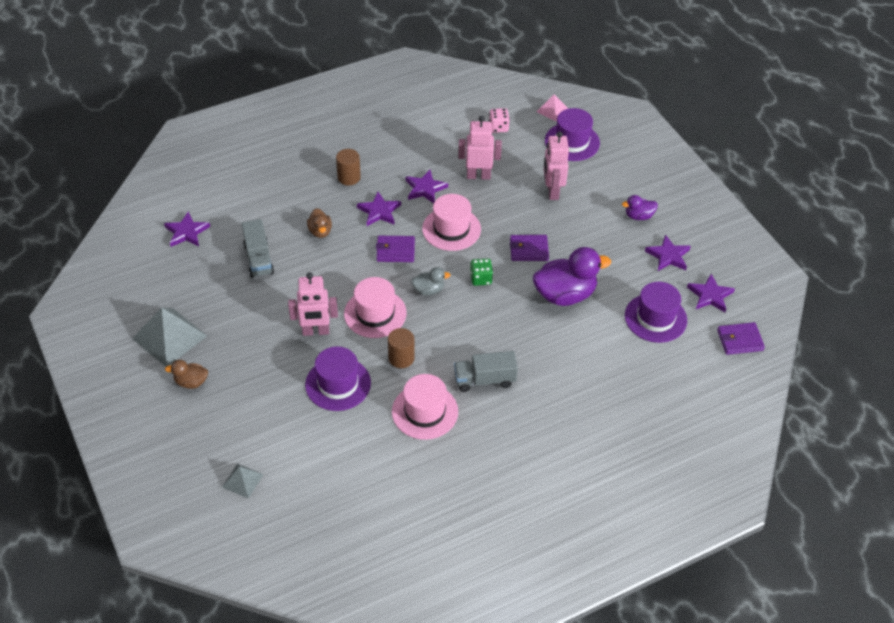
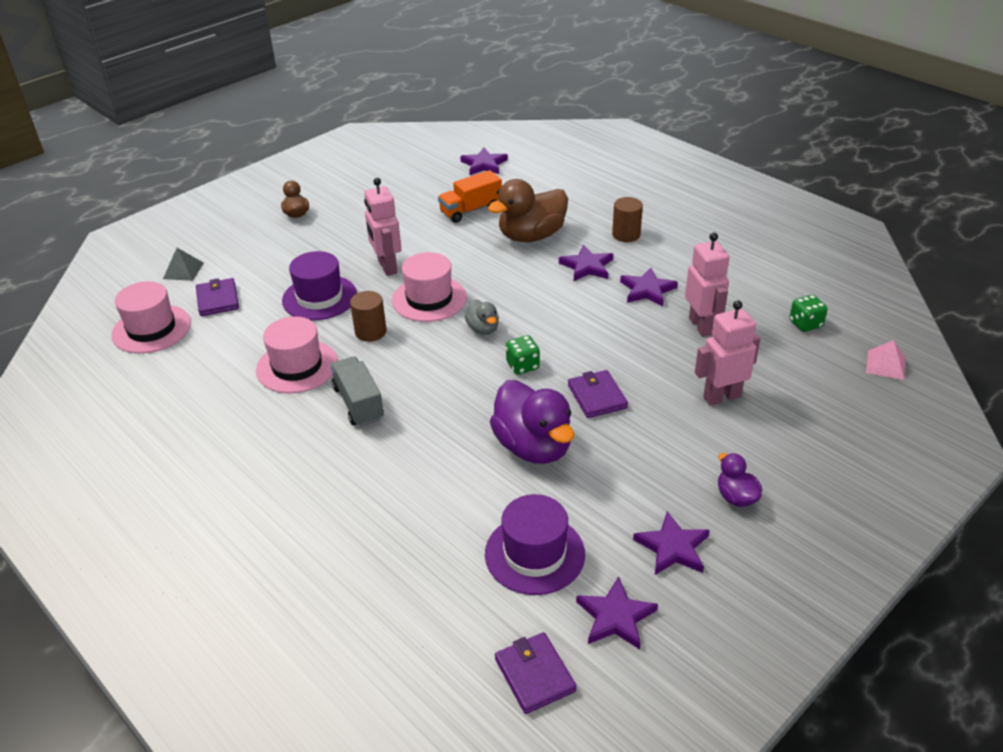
camera: 75 degrees right, 10 degrees down
(169, 337) = (347, 190): grey pyramid -> none
(258, 259) = (471, 210): grey truck -> orange truck
(320, 231) = (531, 236): brown duck -> brown duck, size x2.00
(395, 251) = (532, 291): purple wallet -> purple wallet (218, 300)
(451, 229) = (593, 324): pink hat -> pink hat (151, 329)
(498, 127) = (805, 324): pink dice -> green dice
(572, 142) = (837, 396): purple hat -> none

